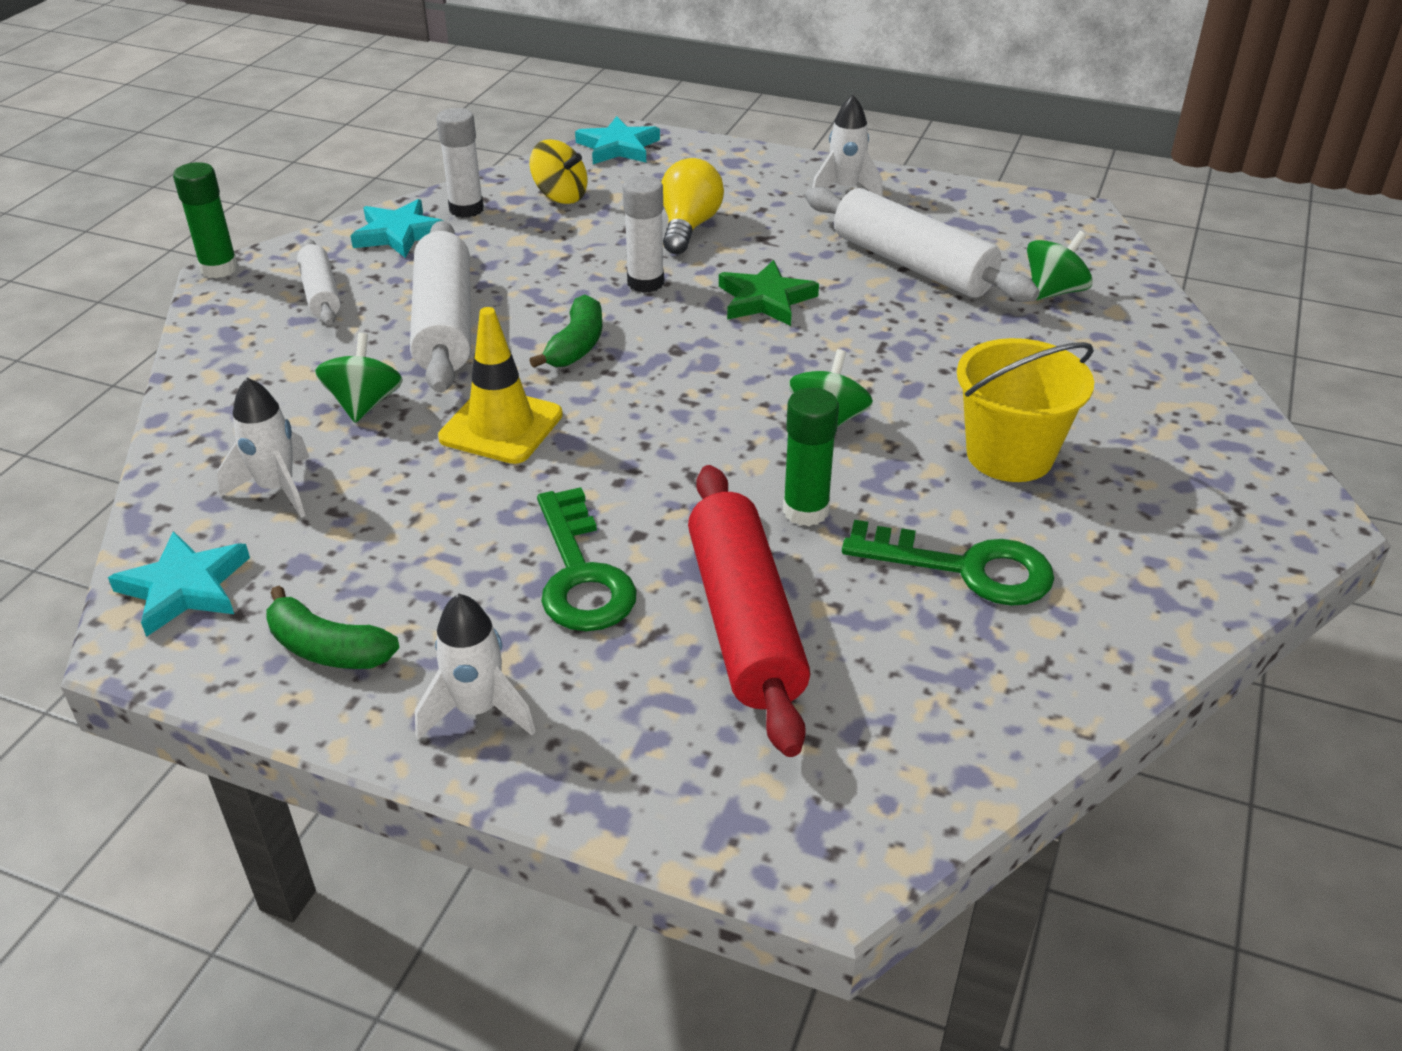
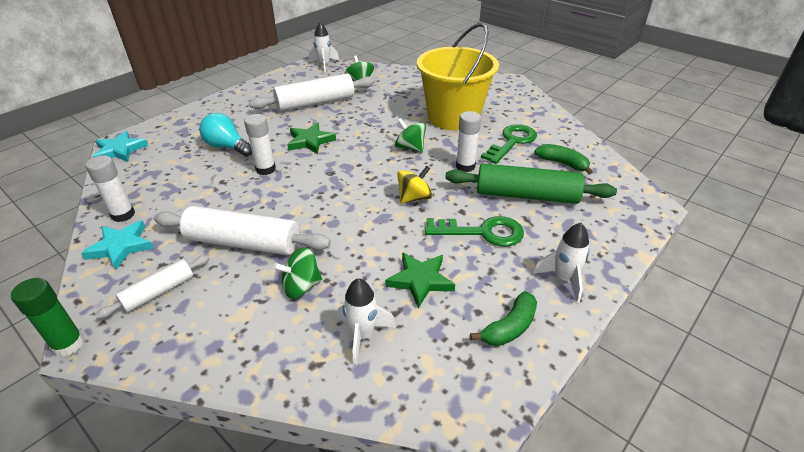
camera: 70 degrees left, 0 degrees up
(184, 588) = (438, 389): turquoise star -> none
(321, 293) = (159, 292): white rolling pin -> white rolling pin turned 45 degrees counterclockwise
(364, 404) = (301, 286): green spinning top -> green spinning top turned 45 degrees counterclockwise
(415, 521) = (420, 280): none -> green star
(501, 426) = (357, 237): yellow traffic cone -> none
(560, 196) = (149, 179): yellow spinning top -> yellow spinning top (414, 198)
(576, 345) = (303, 200): green banana -> green banana (562, 163)
(688, 227) = (227, 147): yellow light bulb -> turquoise light bulb
(744, 622) = (526, 195): red rolling pin -> green rolling pin
(805, 511) = (465, 166): green glue stick -> white glue stick
(845, 190) = (240, 102): white rocket -> white rocket (324, 64)
(1009, 455) = (453, 117): yellow bucket -> yellow bucket, size x1.54

